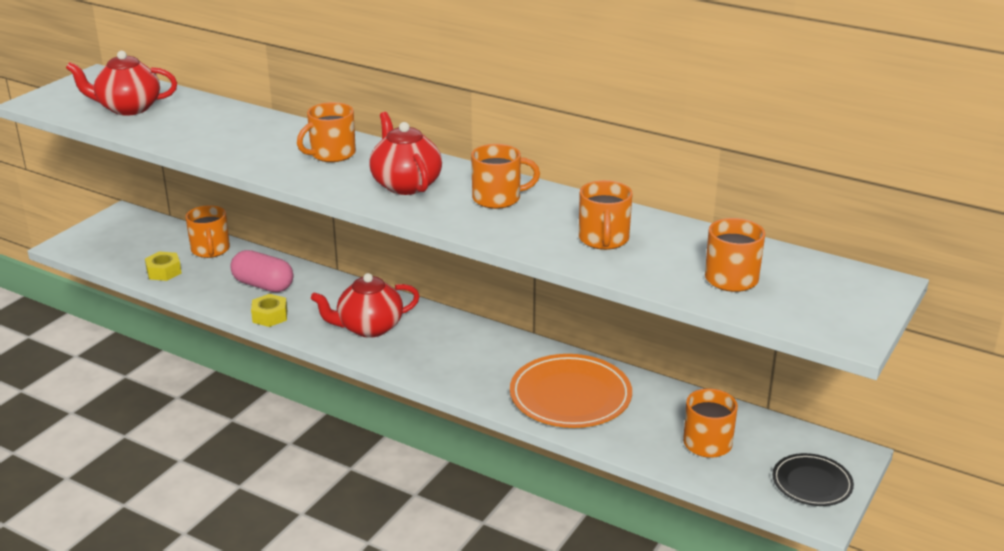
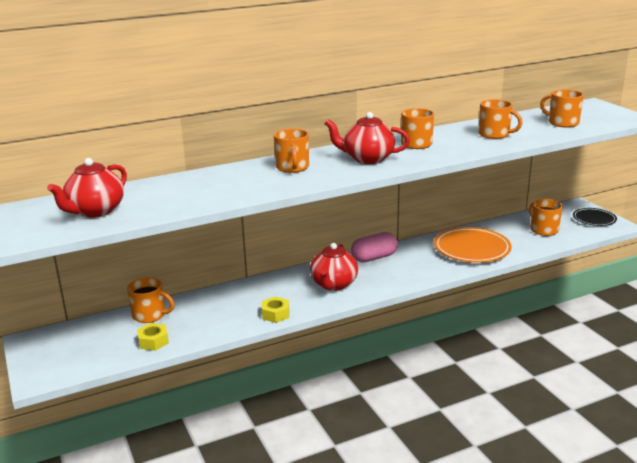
camera: 55 degrees left, 5 degrees down
(263, 285) = (231, 307): pink capsule -> pink capsule (374, 258)

